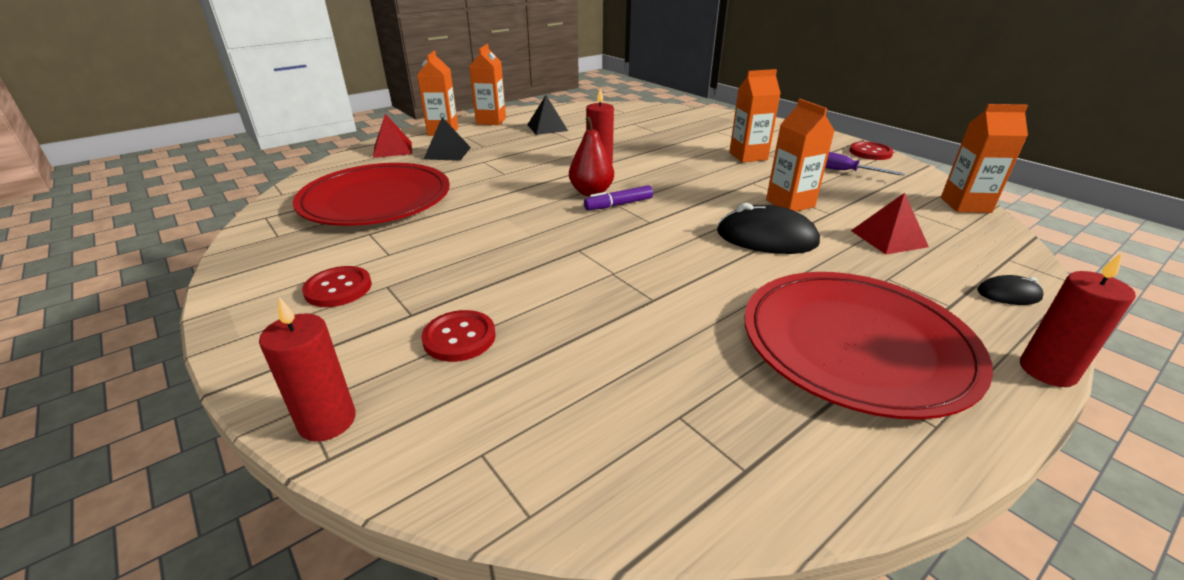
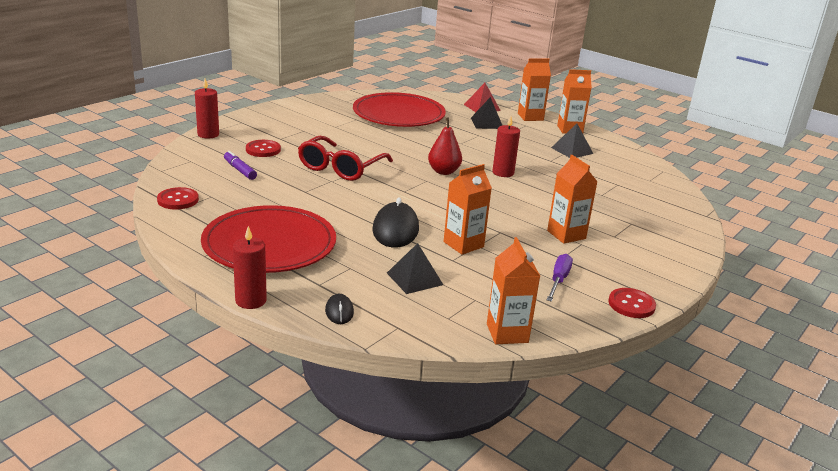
camera: 75 degrees right, 5 degrees down
(338, 288) = (299, 121): red button -> red button (178, 200)
(565, 261) = (340, 168): none -> red glasses
(619, 204) = (427, 181): purple marker -> purple marker (240, 170)
(888, 238) = (414, 278): red pyramid -> black pyramid

